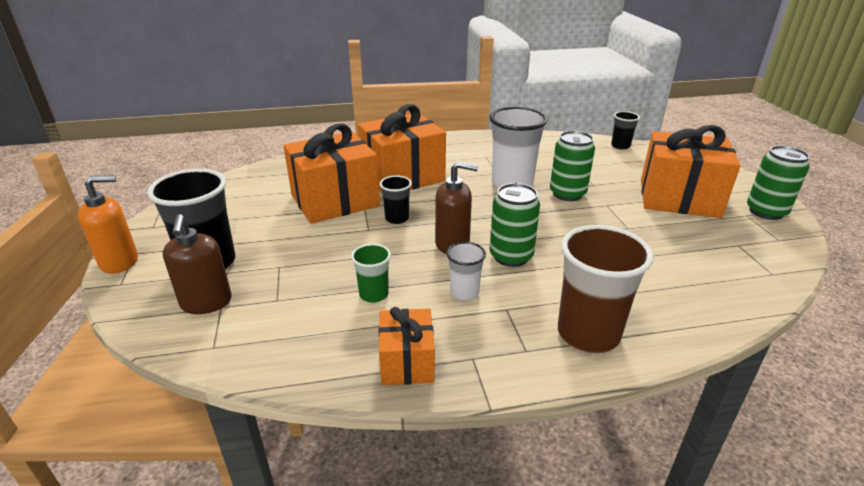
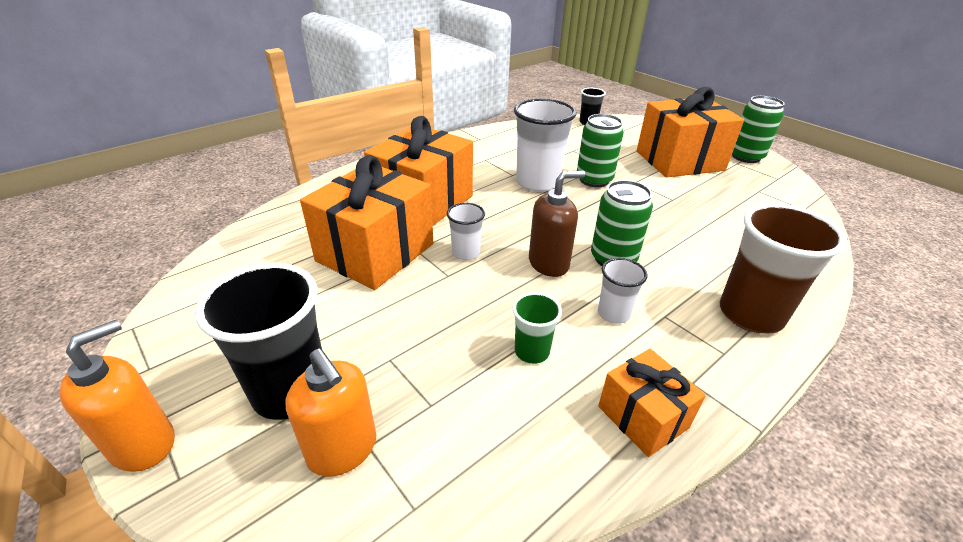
camera: 30 degrees left, 5 degrees up
(206, 303) = (343, 449): brown soap dispenser -> orange soap dispenser
(397, 218) = (466, 253): black cup -> white cup

